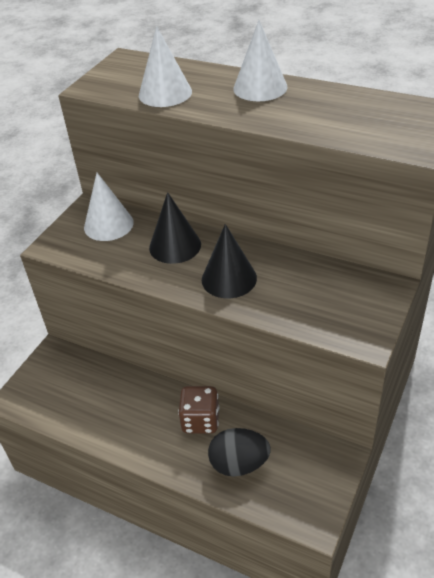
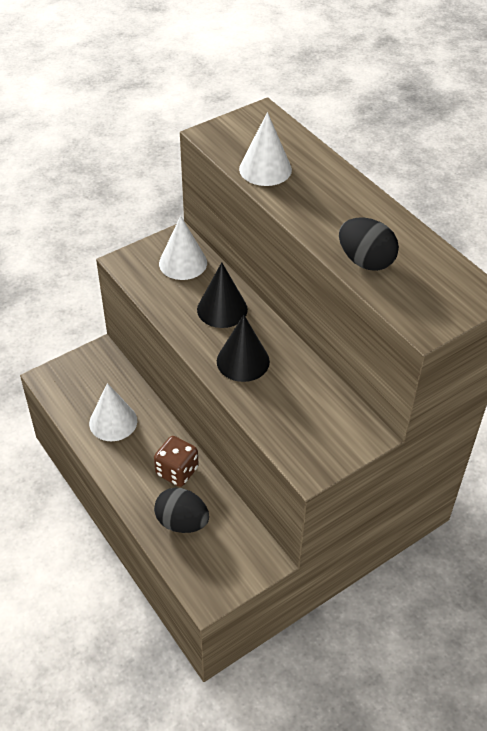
camera: 25 degrees right, 5 degrees up
(260, 87) = (350, 199): white cone -> white cone (113, 422)
(320, 124) = (365, 261): none -> black egg

